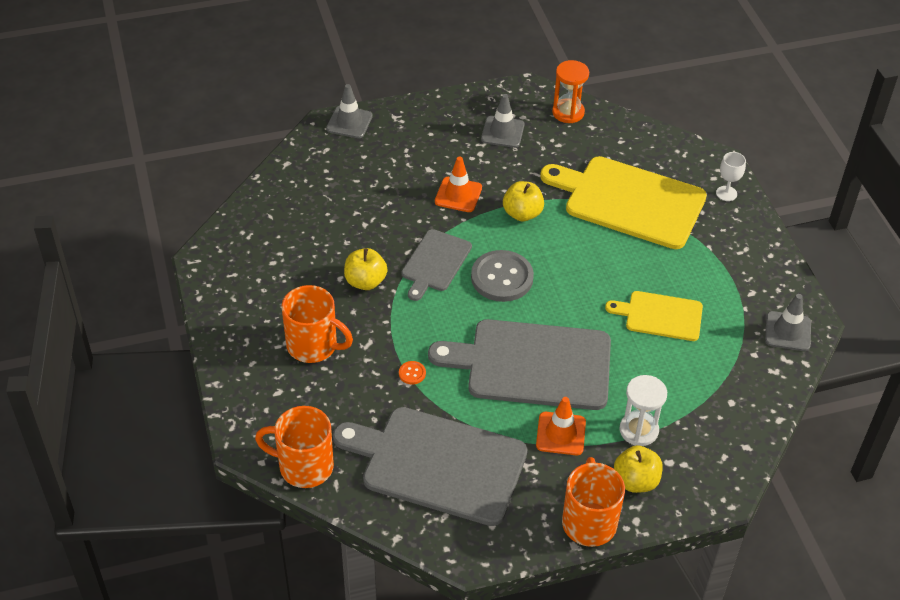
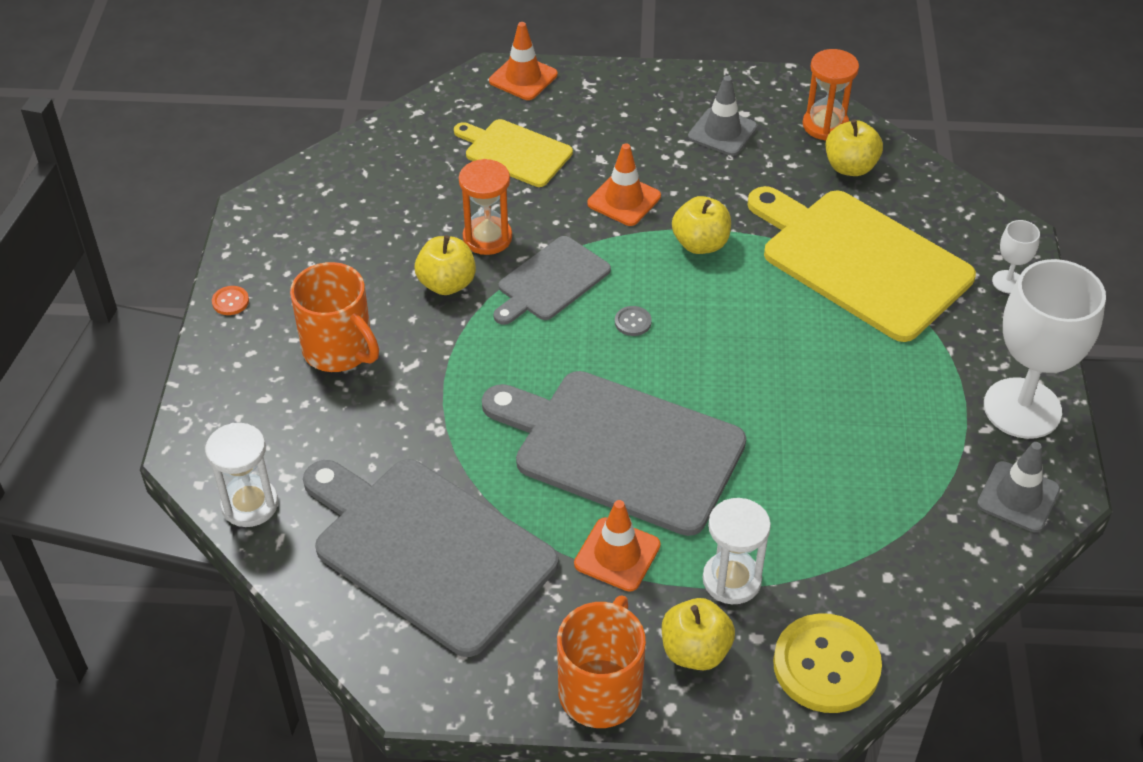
camera: 20 degrees right, 0 degrees up
(304, 466) = (250, 504): orange mug -> white hourglass
(349, 122) = (523, 78): grey traffic cone -> orange traffic cone
(378, 243) = (487, 238): none -> orange hourglass
(412, 373) = (451, 419): orange button -> orange button (230, 301)
(502, 278) = (633, 322): grey button -> grey button, size x0.41
(596, 138) = (850, 167): none -> yellow apple
(660, 315) = (835, 427): yellow cutting board -> yellow cutting board (514, 152)
(718, 467) = (826, 665): none -> yellow button
(768, 274) = (1022, 408): none -> white goblet

